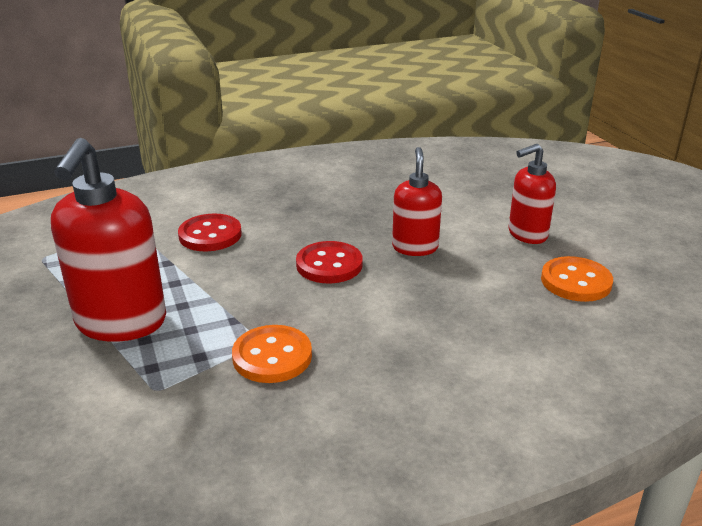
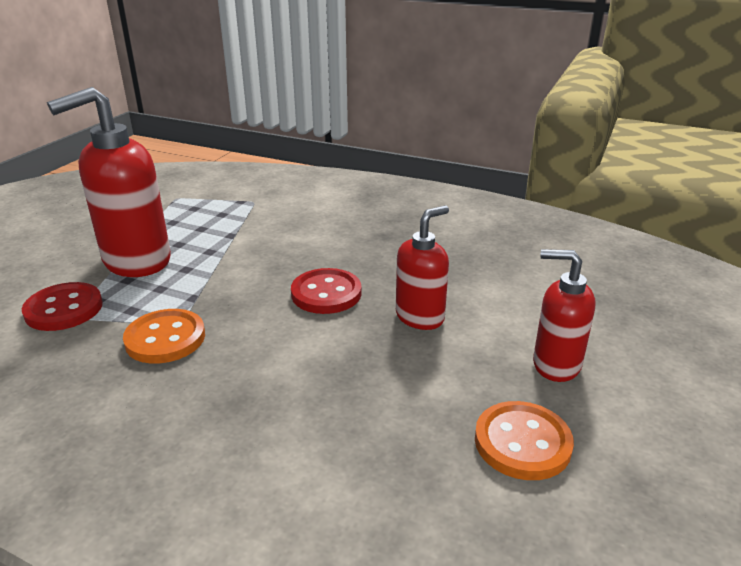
camera: 45 degrees right, 0 degrees up
(210, 235) = (289, 229): red button -> red button (64, 309)

